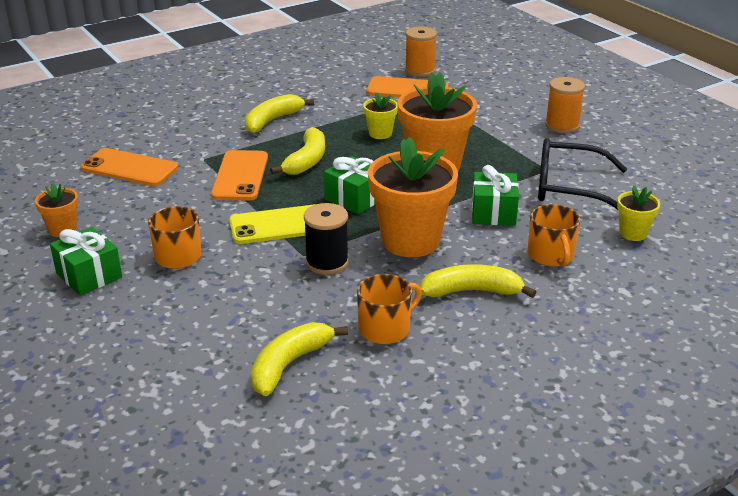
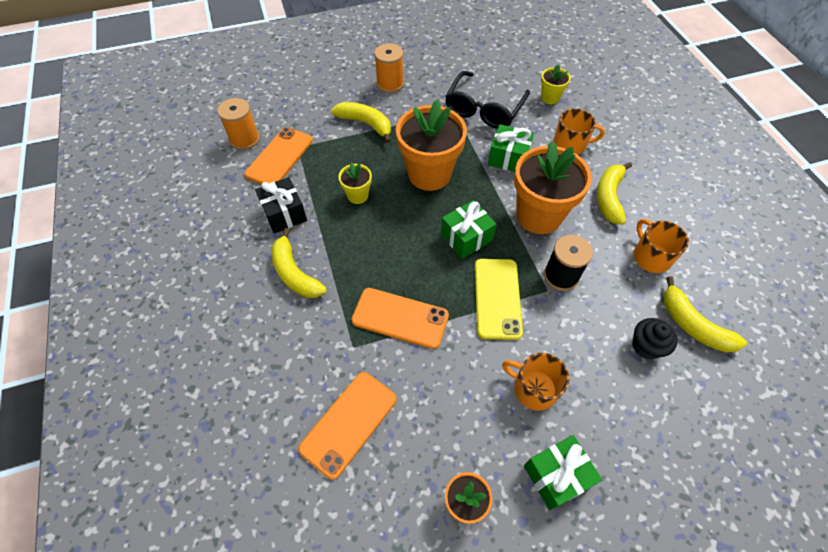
camera: 75 degrees left, 25 degrees up
(248, 327) = (646, 346): none -> black cupcake
(306, 161) = (388, 259): yellow banana -> yellow banana (365, 124)
(338, 104) = (284, 213): none -> black gift

